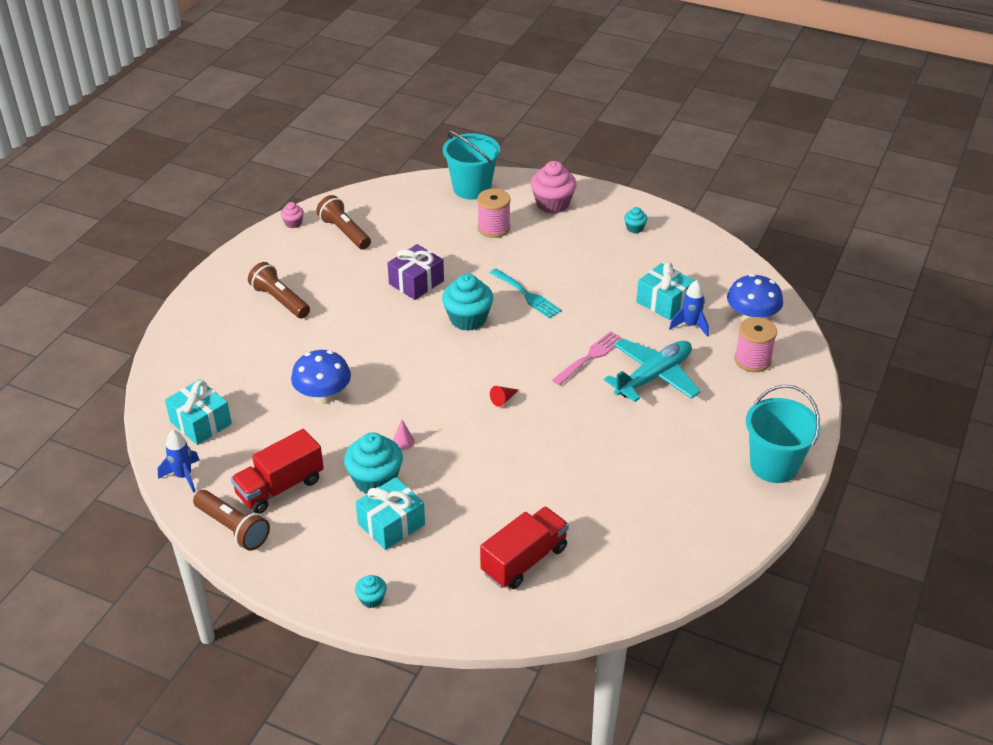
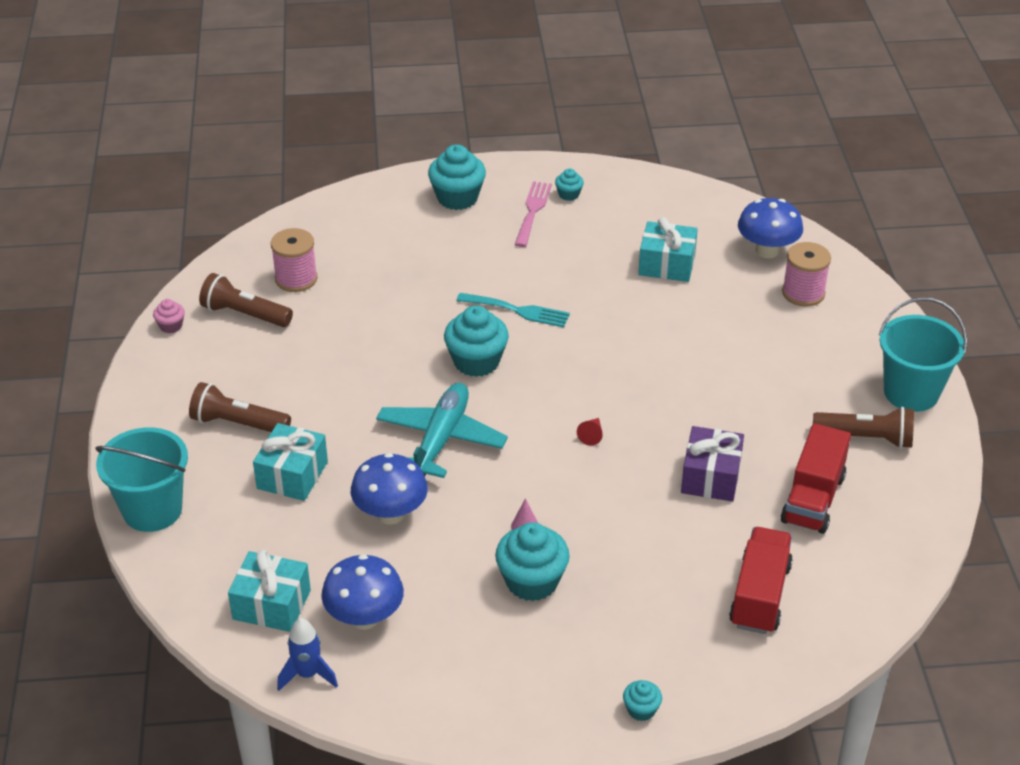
camera: 30 degrees left, 0 degrees up
(233, 528) = (420, 706): brown flashlight -> brown flashlight (866, 438)
(249, 456) = (364, 618): none -> blue mushroom
(280, 487) = (433, 636): red truck -> red truck (813, 499)
(391, 524) = (591, 621): turquoise gift -> turquoise gift (292, 475)
(416, 282) = (382, 342): purple gift -> purple gift (711, 477)
(472, 188) = (350, 211): turquoise bucket -> turquoise bucket (152, 510)
(493, 228) = (416, 248): pink spool -> pink spool (296, 279)
(552, 204) = (457, 198): pink cupcake -> turquoise cupcake
(590, 357) = (642, 352): pink fork -> pink fork (532, 211)
(653, 377) = (723, 348): turquoise plane -> turquoise plane (441, 439)
(690, 325) = (713, 280): blue rocket -> none

